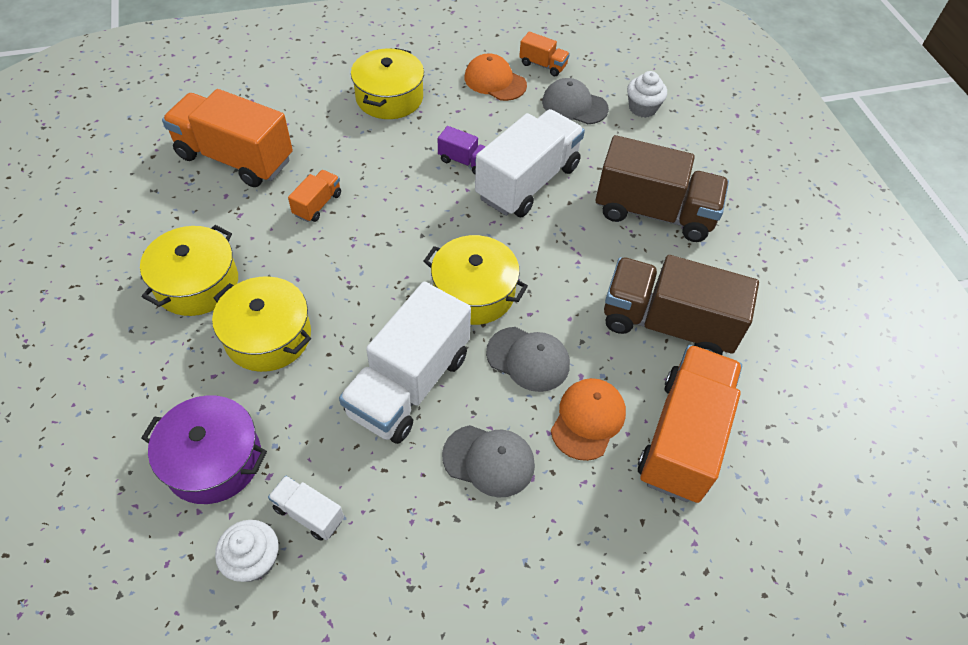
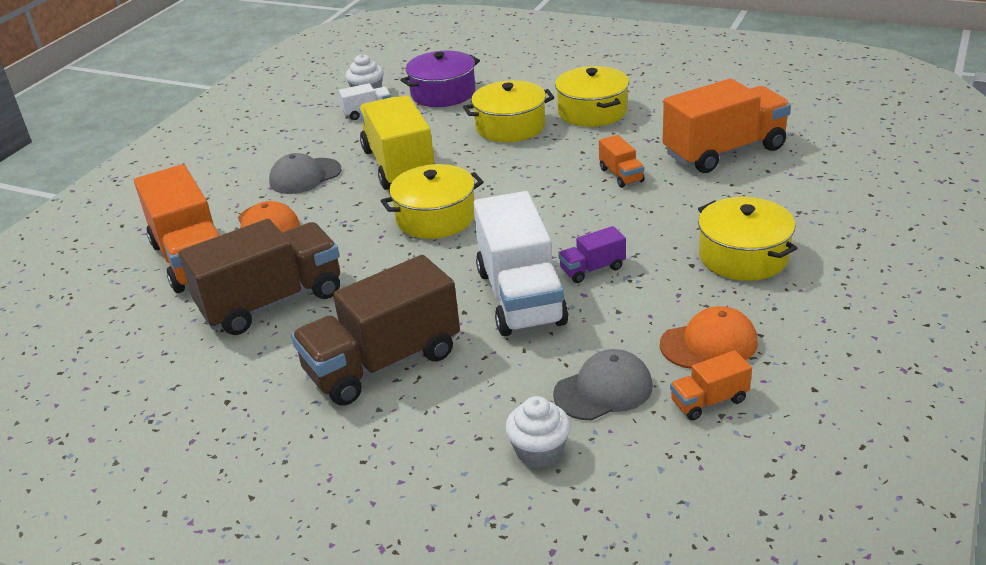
camera: 135 degrees right, 20 degrees down
(409, 384) = (399, 165): white truck -> yellow truck
(528, 359) = (346, 219): grey cap -> none

